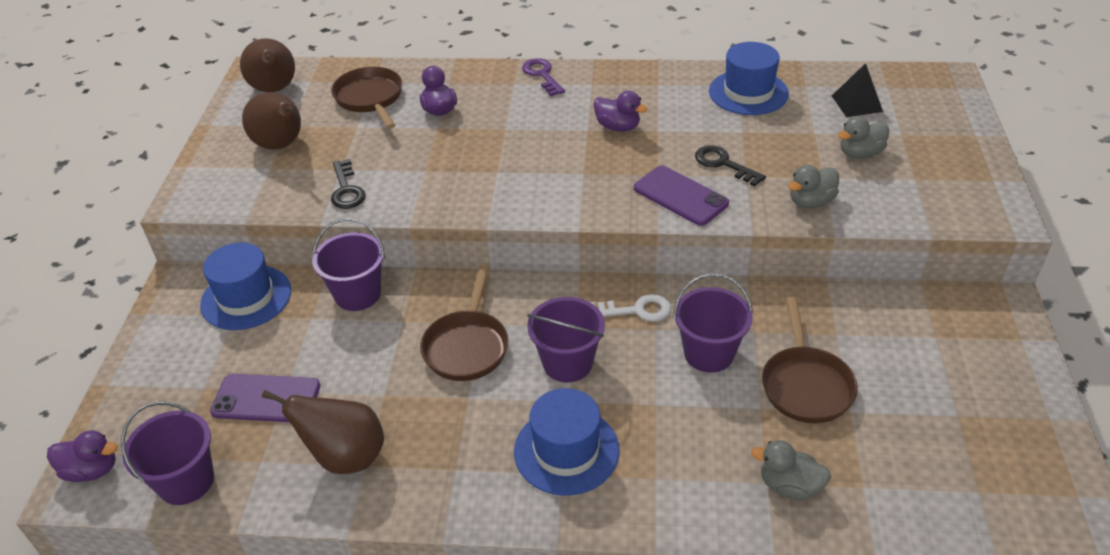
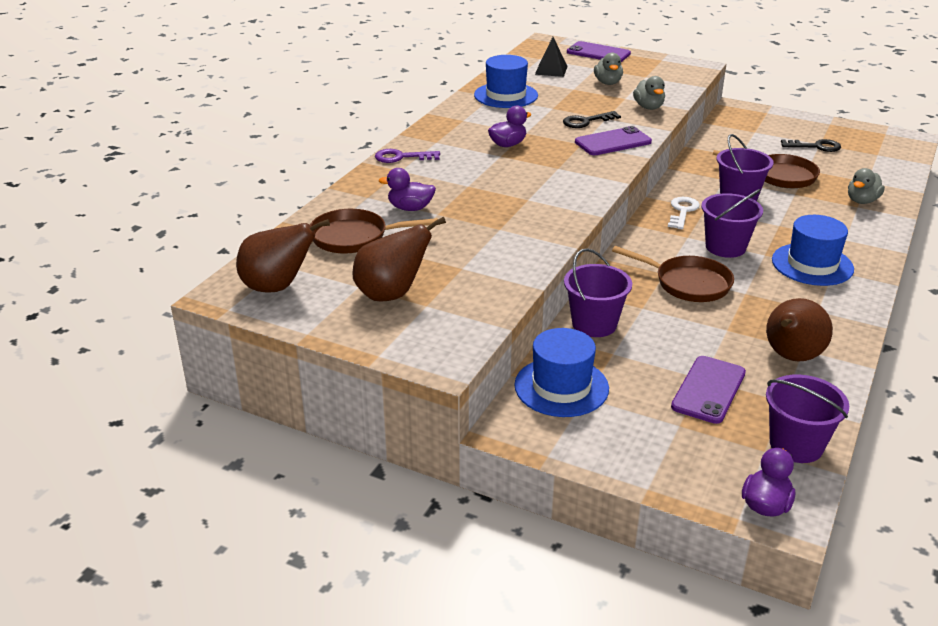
camera: 70 degrees left, 10 degrees down
(346, 190) = (499, 269): black key -> black key (816, 146)
(956, 124) = (598, 53): none -> purple phone

